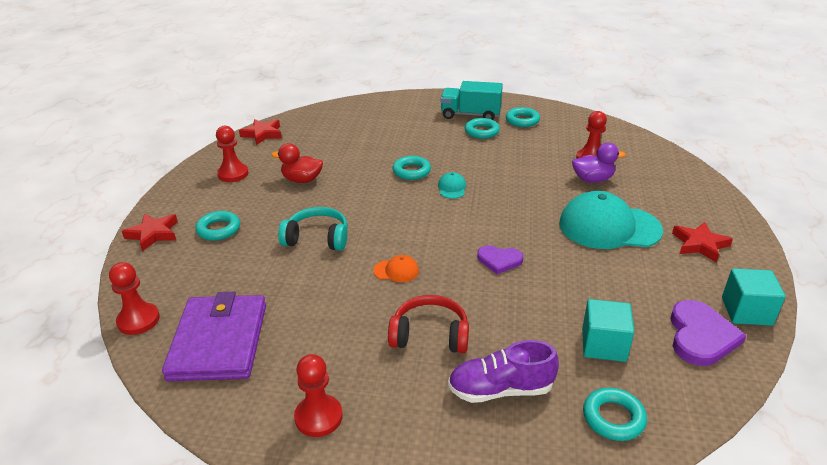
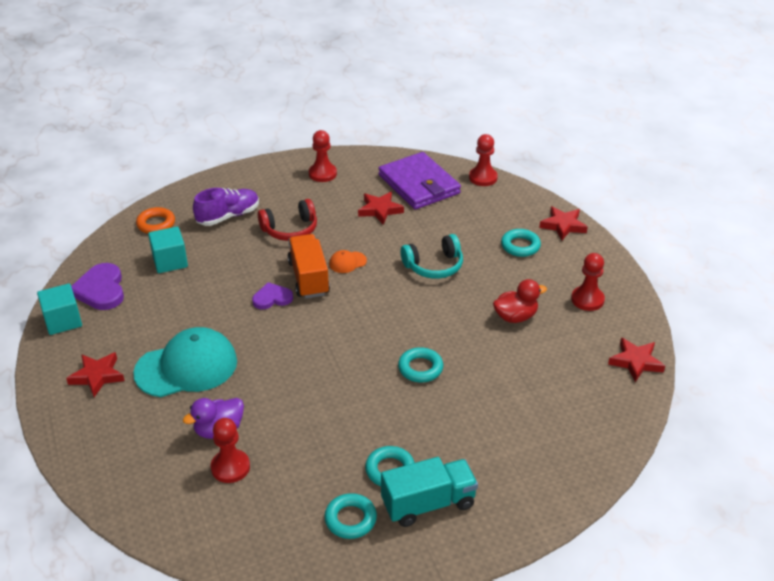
camera: 150 degrees right, 5 degrees up
(303, 322) = (380, 210): none -> red star
(449, 268) = (309, 278): none -> orange truck
(452, 188) = (362, 361): turquoise cap -> none
(613, 418) = (156, 224): turquoise ring -> orange ring

